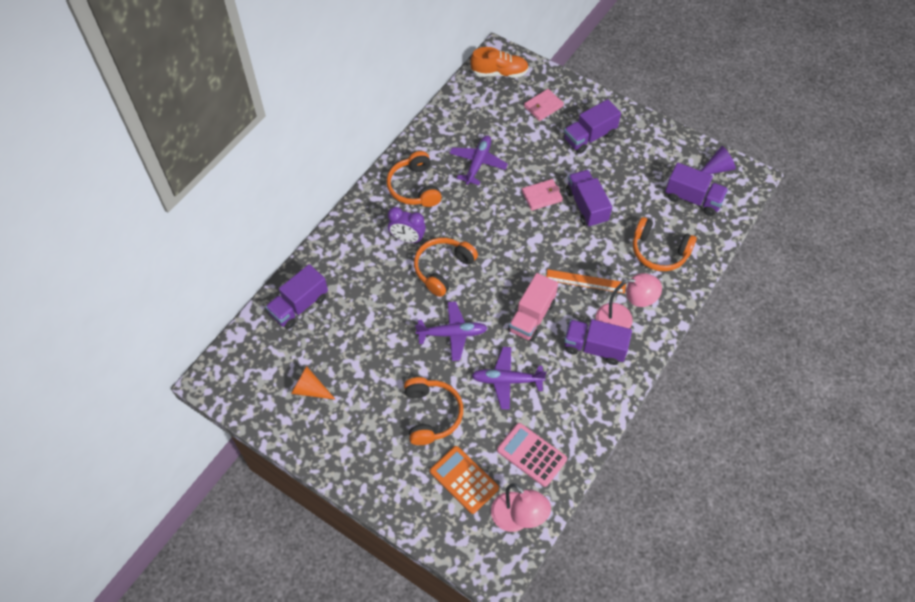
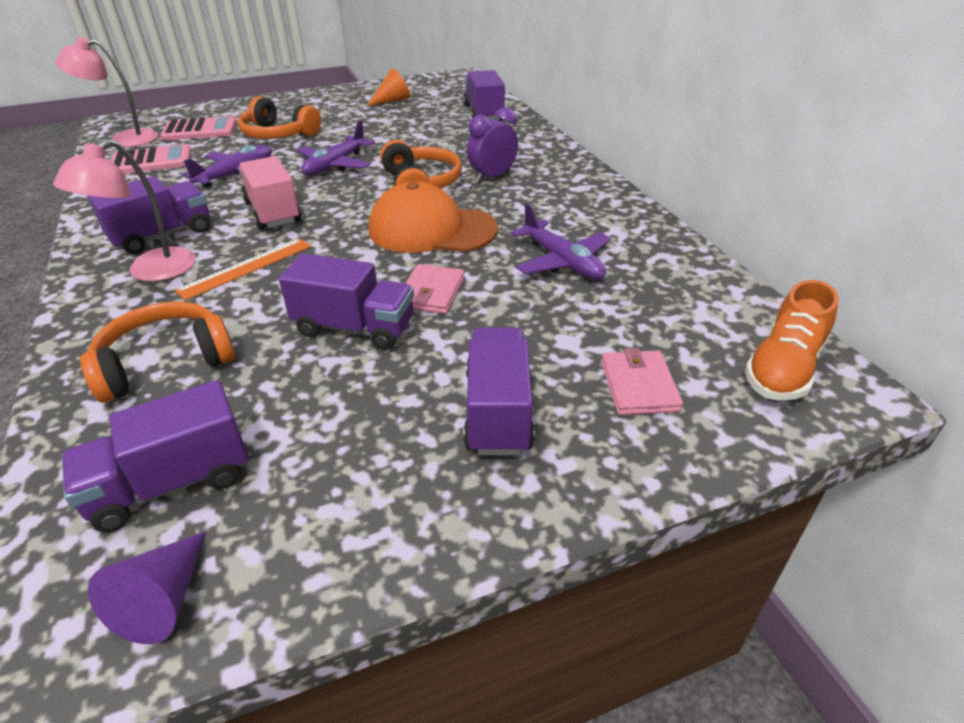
camera: 125 degrees right, 20 degrees down
(414, 187) = (569, 203): orange headphones -> none
(464, 480) = (200, 130): orange calculator -> pink calculator
(490, 230) = (432, 229): none -> orange cap

